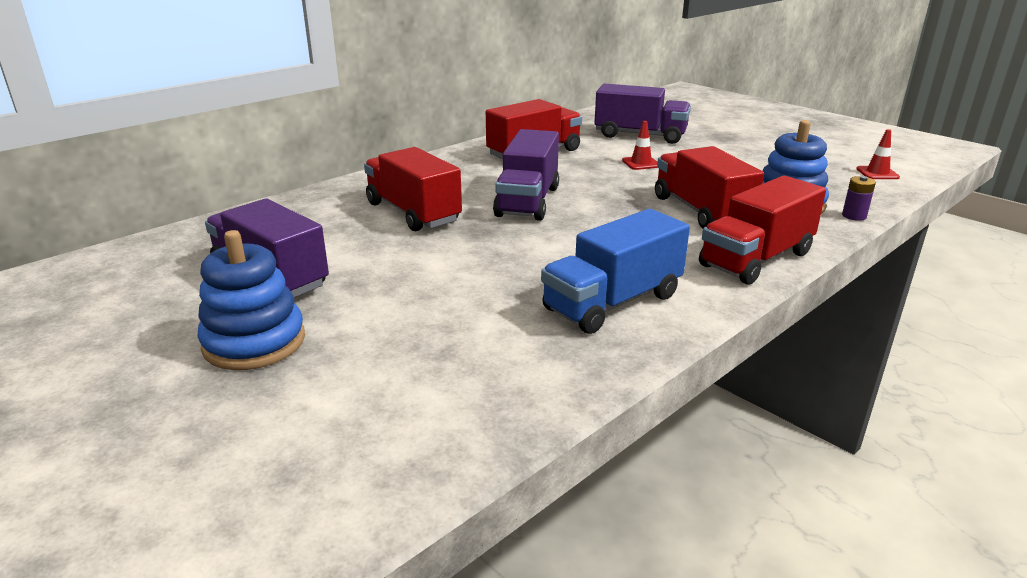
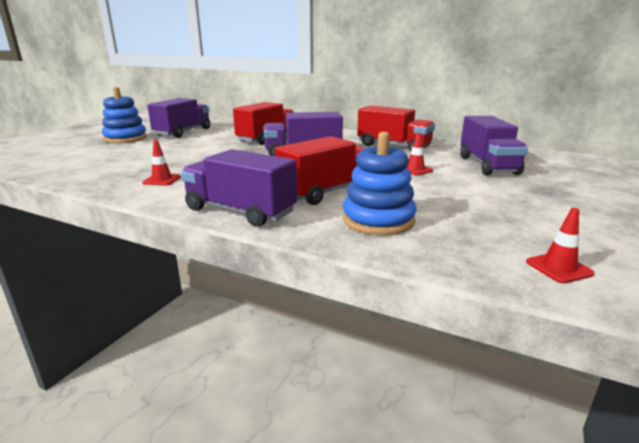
camera: 70 degrees right, 5 degrees down
(612, 302) = (162, 180): blue truck -> red traffic cone
(756, 259) = (240, 211): red truck -> purple truck
(854, 216) = (376, 250): purple battery -> none

